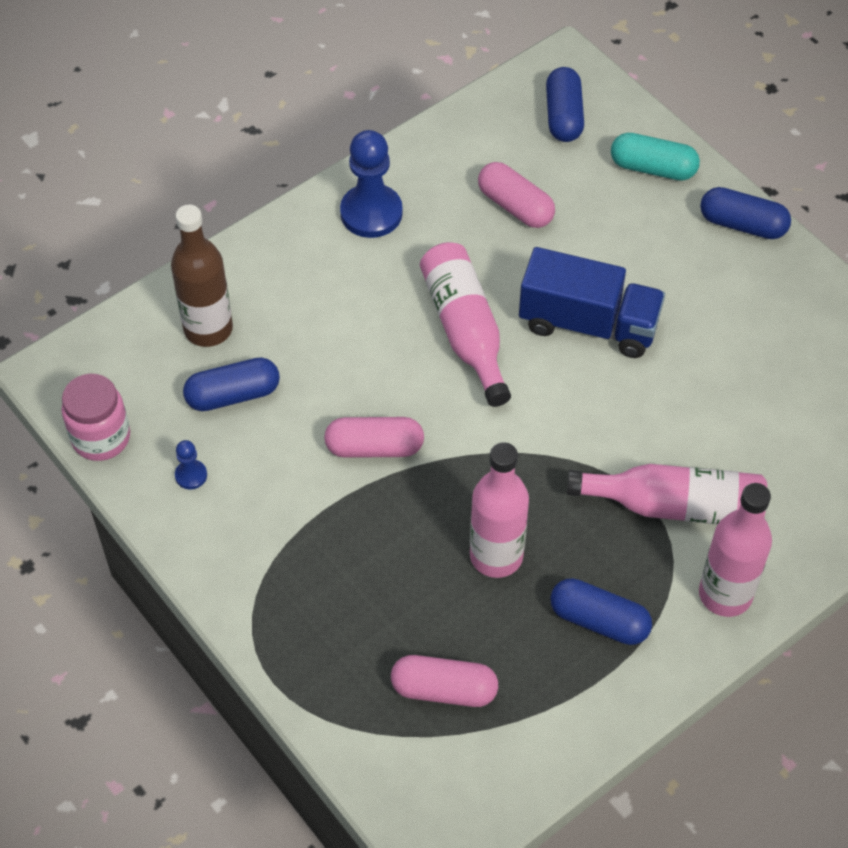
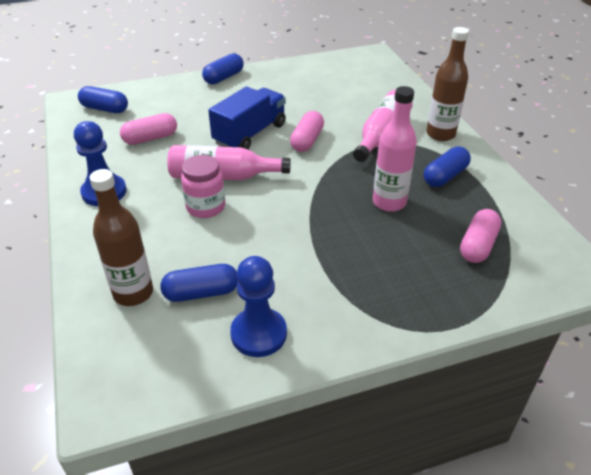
camera: 70 degrees left, 15 degrees down
(101, 438) = (190, 385): pink jar -> pink jar (206, 207)
(191, 475) = (258, 334): blue pawn -> blue pawn, size x2.14
(233, 395) = (201, 293): blue capsule -> blue capsule turned 75 degrees clockwise
(374, 447) = (286, 233): pink capsule -> pink capsule (307, 140)
(653, 168) = (166, 92): turquoise capsule -> none
(725, 594) = (440, 134): pink bottle -> brown bottle

